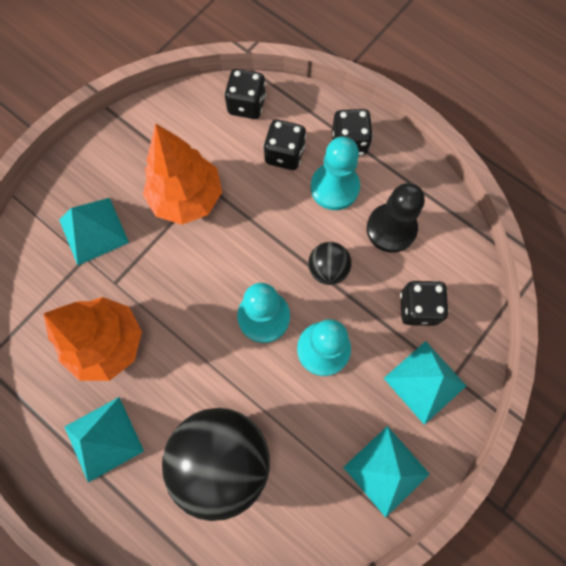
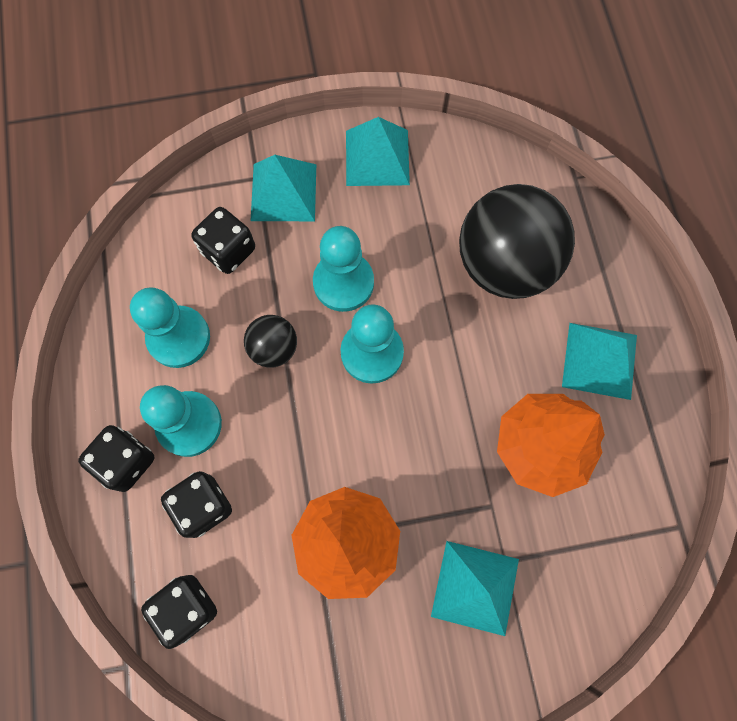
camera: 140 degrees left, 0 degrees up
(391, 229) = (179, 338): black pawn -> turquoise pawn

